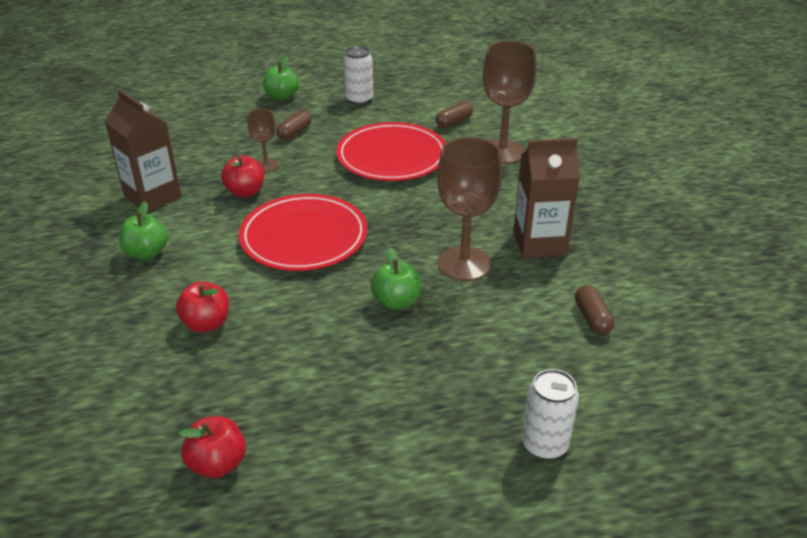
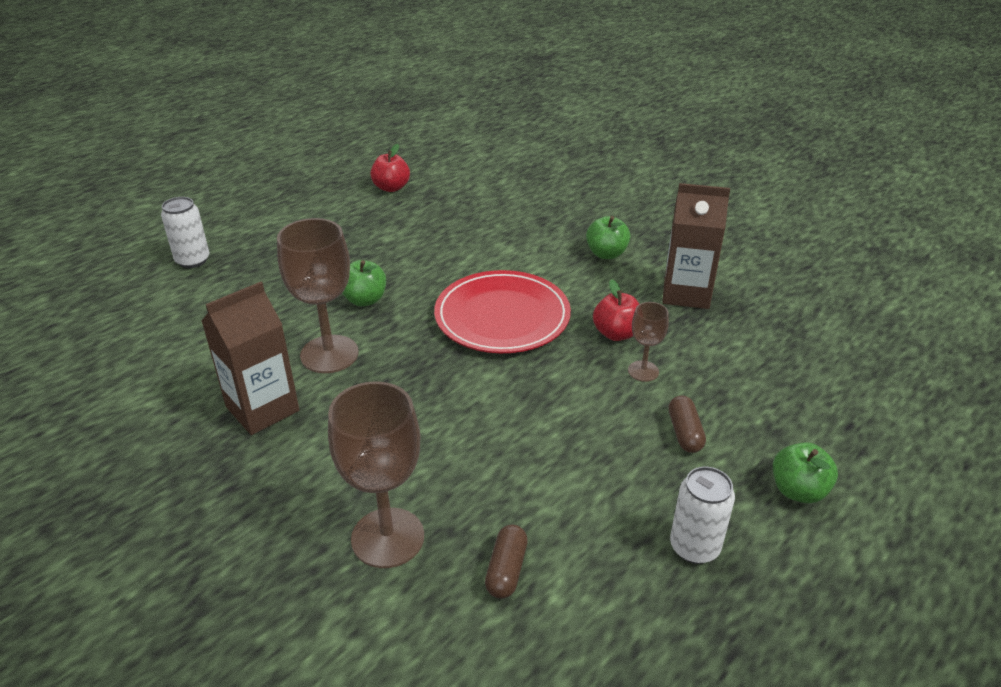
camera: 145 degrees right, 0 degrees up
(206, 323) = (490, 234): red apple -> none
(392, 156) = (525, 453): red plate -> none
(592, 318) = (179, 354): brown capsule -> none

